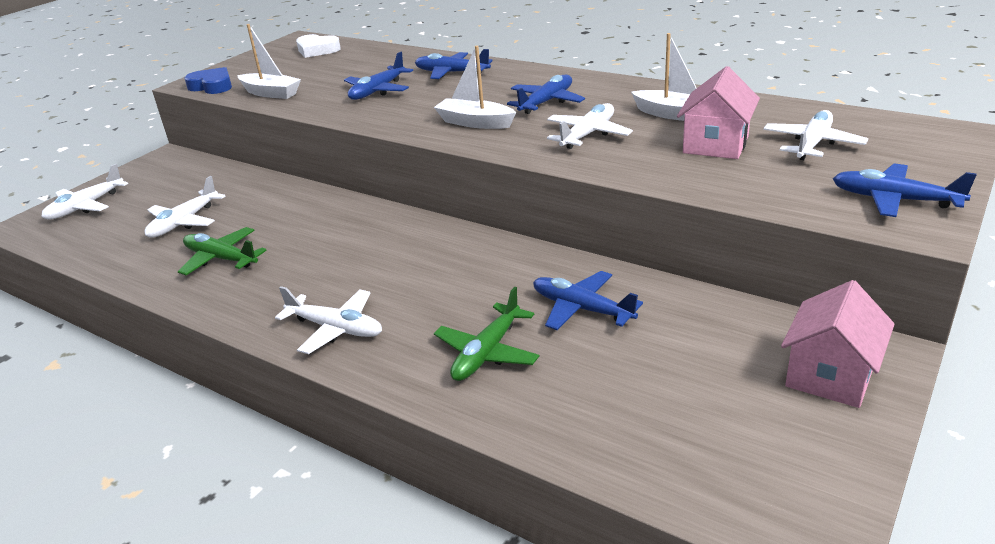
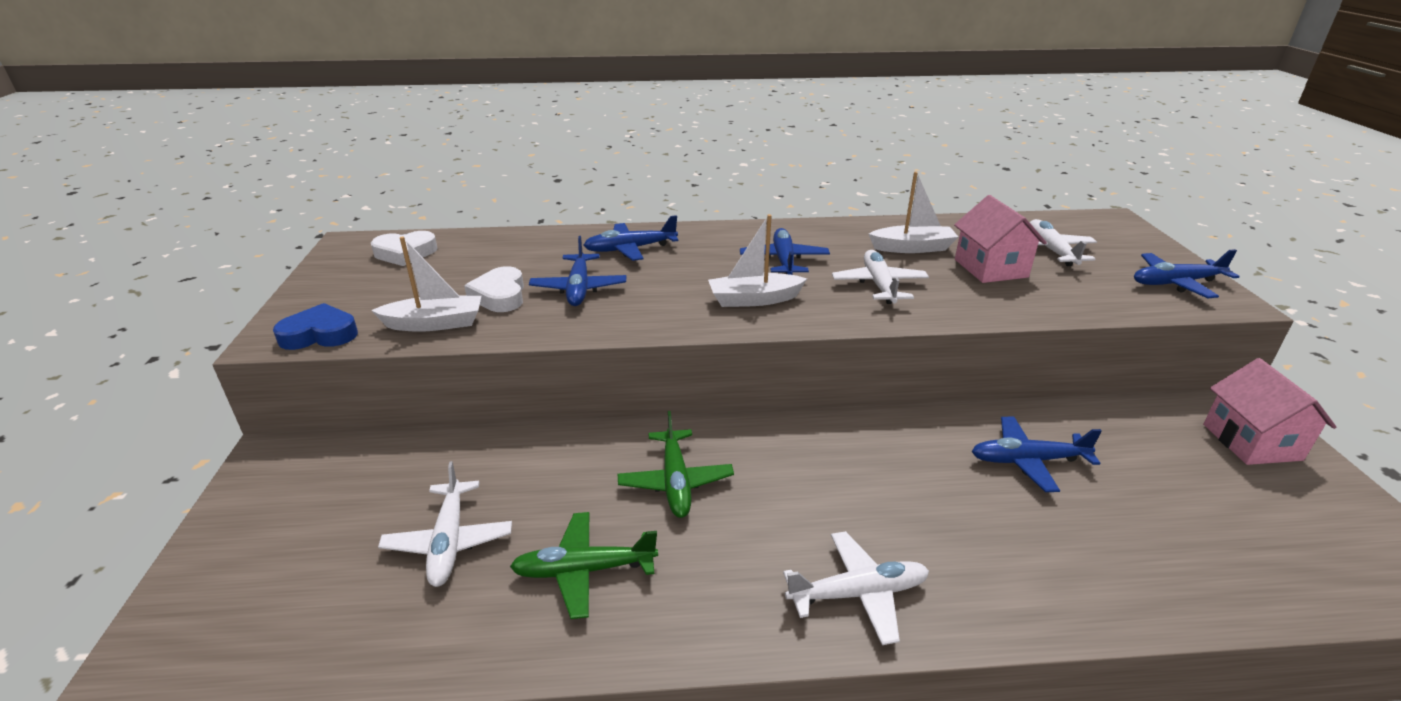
camera: 40 degrees left, 0 degrees up
(86, 206) = (230, 583): white plane -> none
(327, 85) = (500, 295): none -> white heart
(487, 352) = (1028, 544): green plane -> green plane (675, 481)

